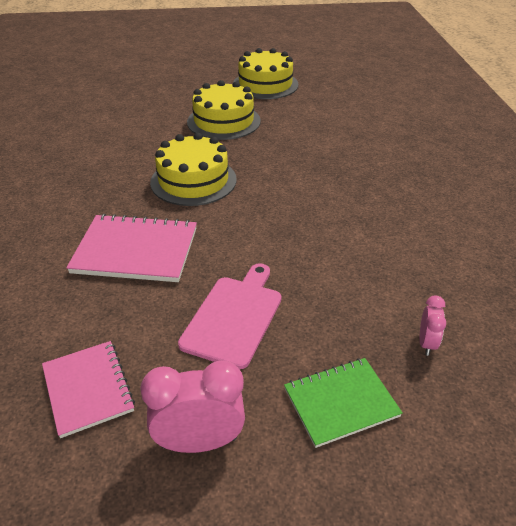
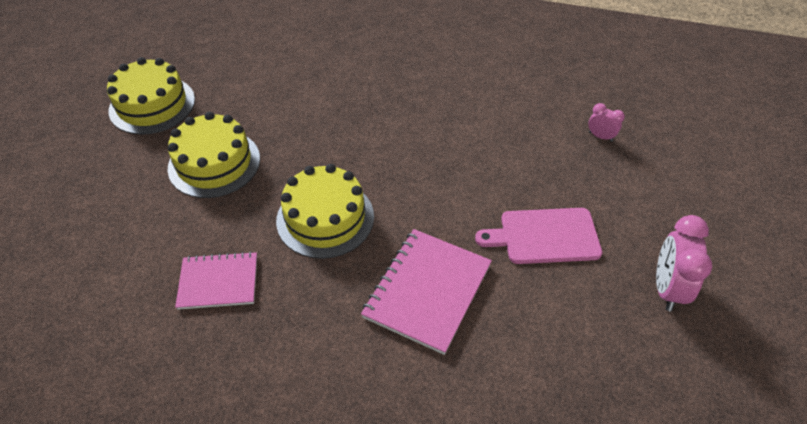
camera: 70 degrees left, 10 degrees up
(88, 389) = (603, 356): pink notebook -> pink notebook (218, 282)
(234, 317) = (544, 236): pink cutting board -> pink cutting board turned 45 degrees counterclockwise
(341, 403) = (644, 199): green notebook -> none

